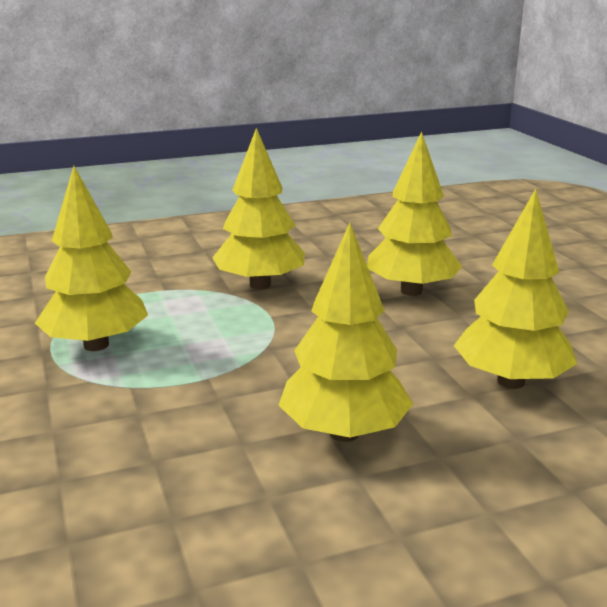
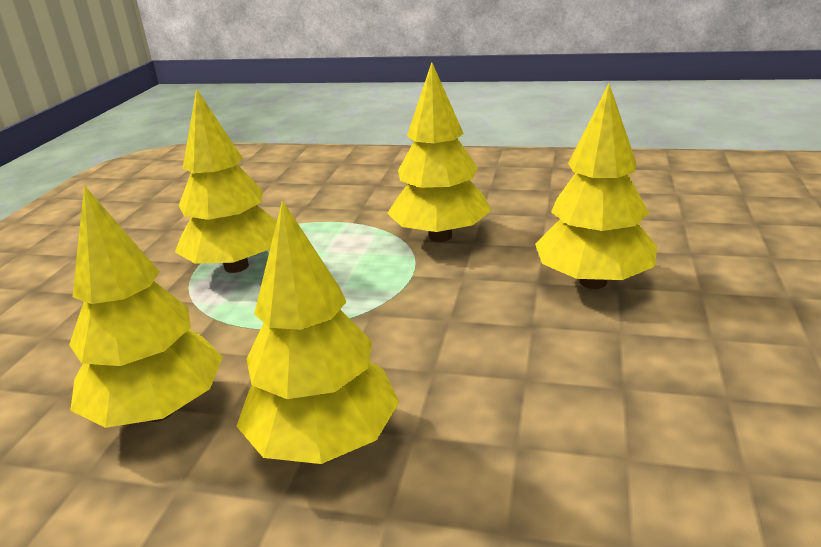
camera: 35 degrees right, 5 degrees up
(510, 381) = (584, 445): yellow tree -> yellow tree (159, 410)

